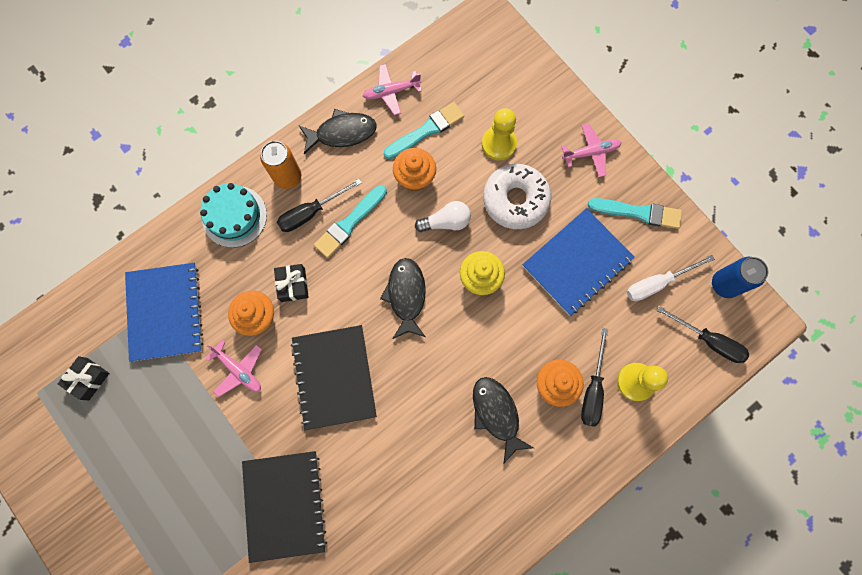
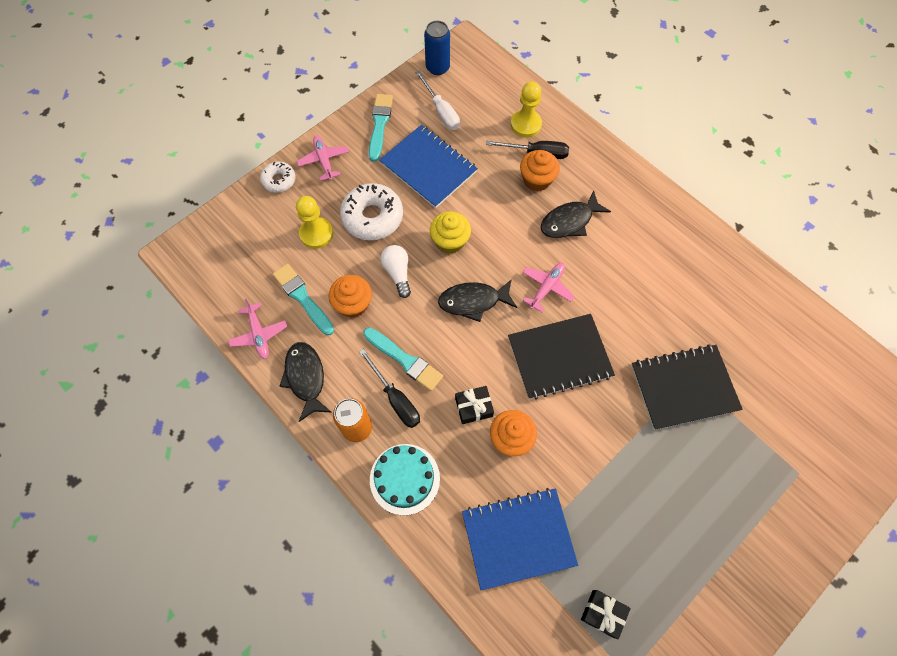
camera: 95 degrees left, 10 degrees down
(239, 370) = (567, 449): pink plane -> pink plane (547, 287)
(567, 107) = (279, 180): none -> white donut
(708, 340) = (485, 78): black screwdriver -> none

